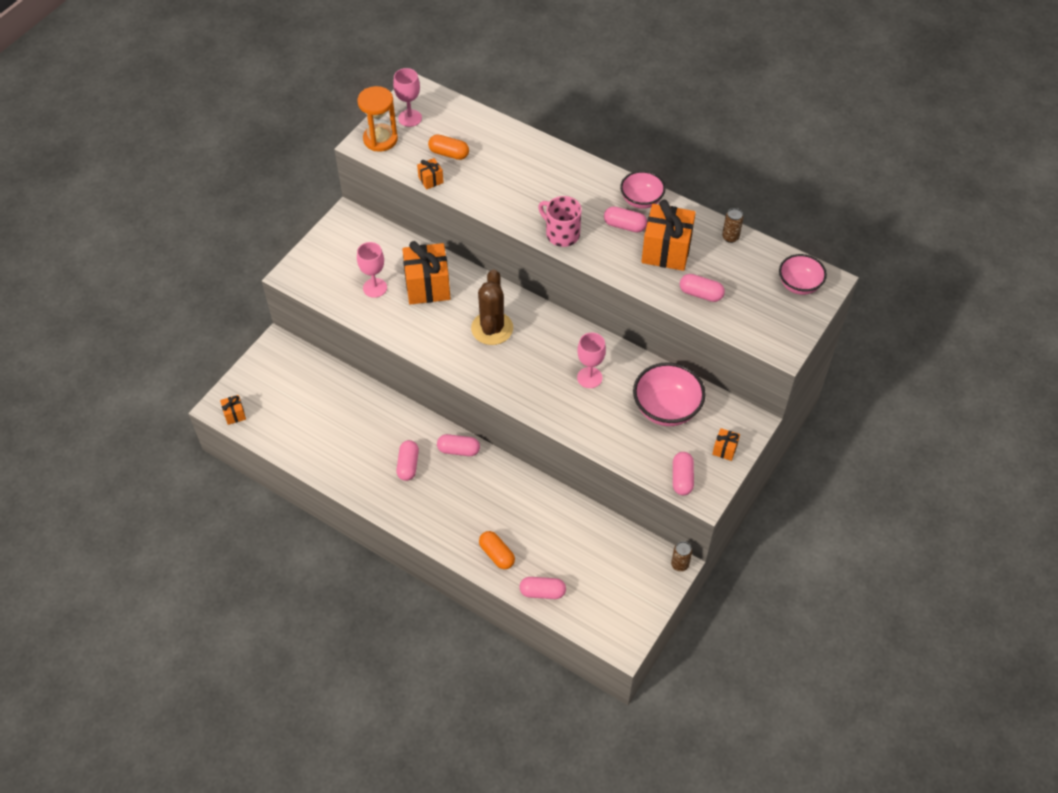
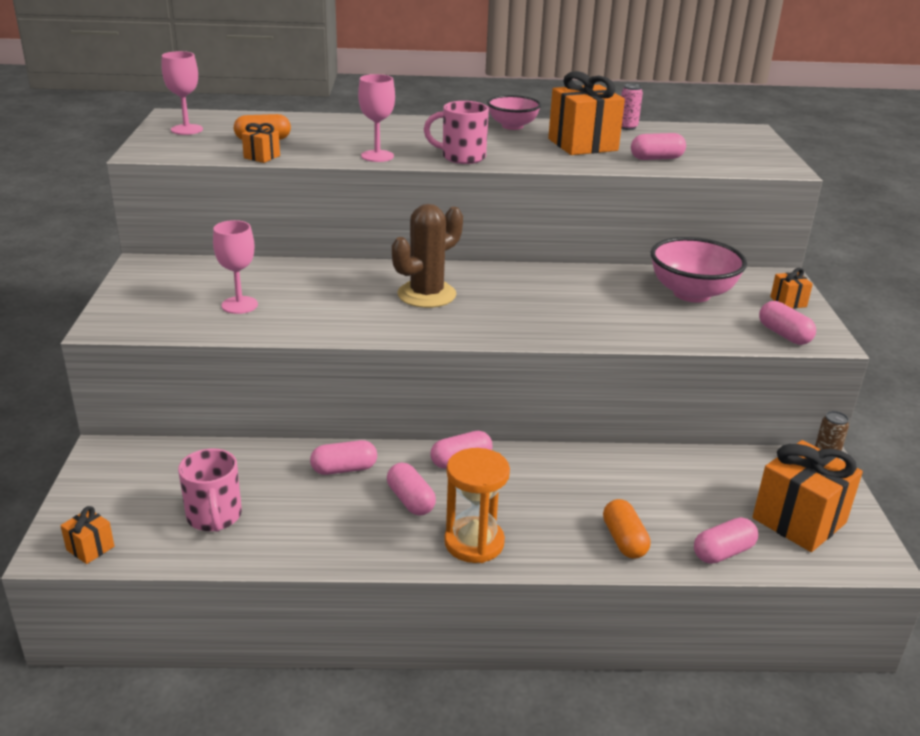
camera: 35 degrees left, 25 degrees down
(303, 424) = (214, 517): none -> pink mug
(380, 139) = (164, 146): orange hourglass -> orange hourglass (474, 543)
(427, 286) = (309, 286): orange gift -> orange gift (799, 520)
(492, 328) = (426, 294): brown cactus -> brown cactus turned 75 degrees clockwise
(497, 554) = (624, 540): orange capsule -> orange capsule turned 60 degrees clockwise
(589, 377) = (583, 297): pink goblet -> pink goblet (377, 156)
(624, 226) = (519, 141): pink capsule -> pink capsule (344, 469)
(730, 237) = (627, 127): brown can -> pink can
(799, 285) = (730, 136): pink bowl -> none

